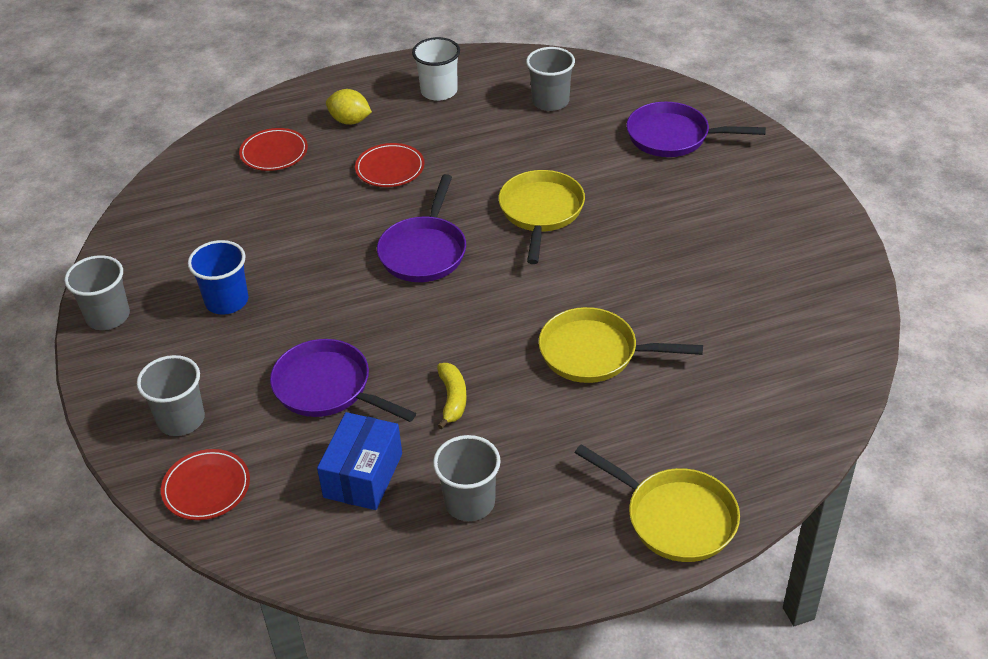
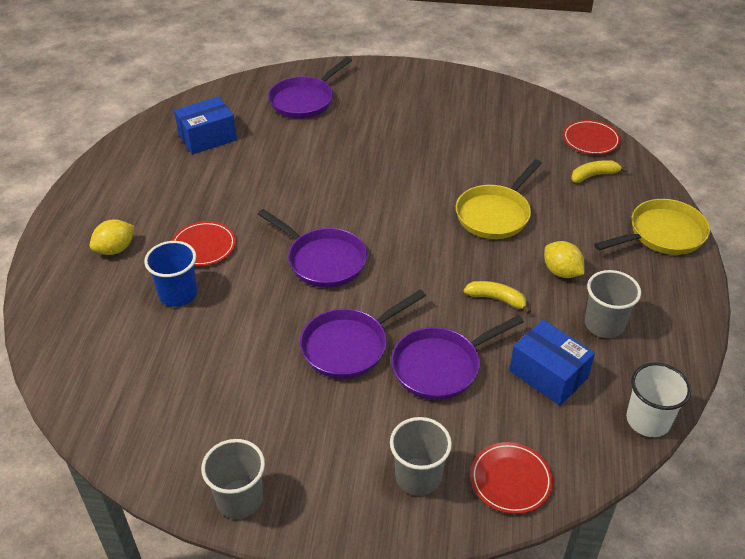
camera: 65 degrees left, 0 degrees up
(227, 301) = (287, 401): blue cup -> blue cup (178, 294)
(274, 153) = (109, 310): red plate -> red plate (590, 140)
(317, 314) = (349, 346): none -> purple pan
(439, 91) = (132, 187): white cup -> white cup (648, 420)
(534, 440) = (561, 272): none -> yellow lemon
(541, 212) = (330, 187): yellow pan -> none
(550, 101) = (207, 138): grey cup -> blue box
(743, 419) = (594, 175): none -> yellow banana

